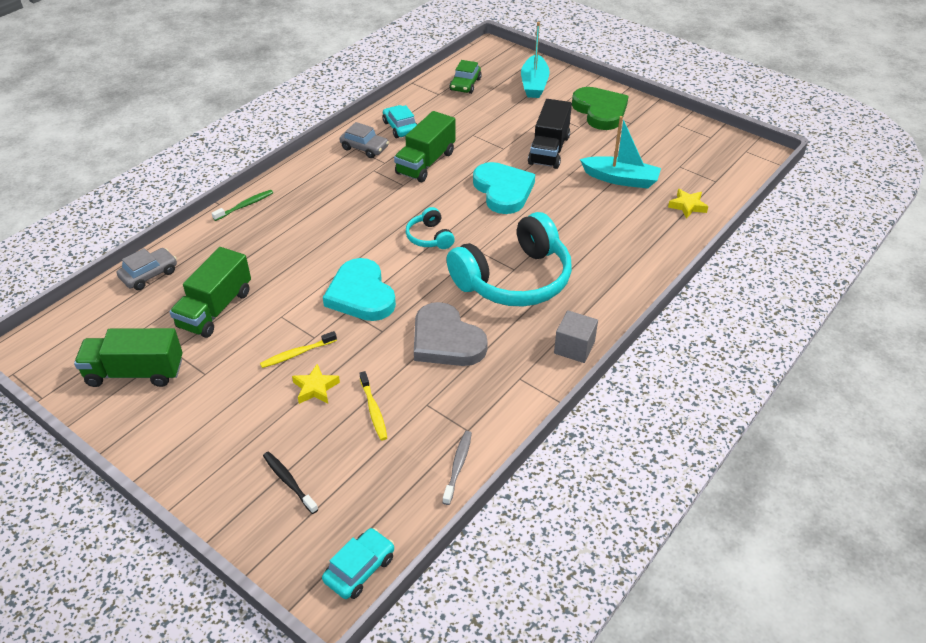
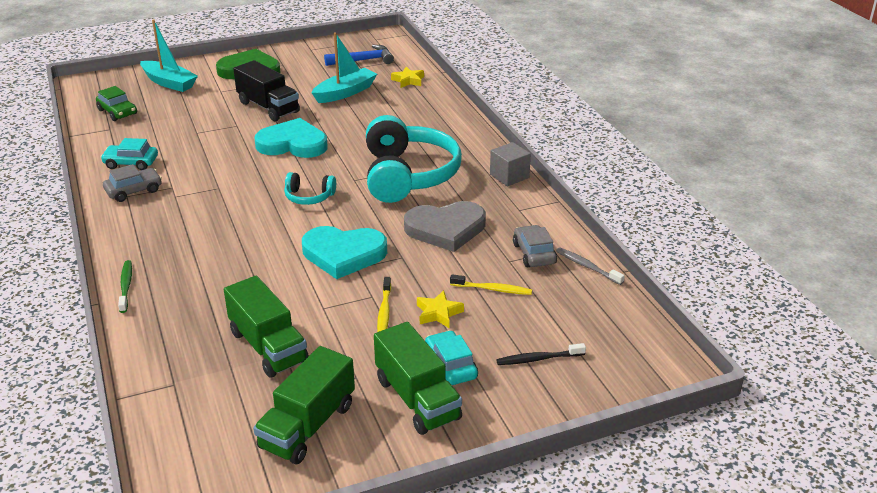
camera: 60 degrees left, 10 degrees down
(149, 274) = (159, 381): grey car -> grey car (534, 254)
(359, 569) = (657, 346): turquoise car -> turquoise car (450, 366)
(425, 163) = (203, 167): green truck -> green truck (417, 399)
(694, 162) = (363, 60): none -> blue hammer

